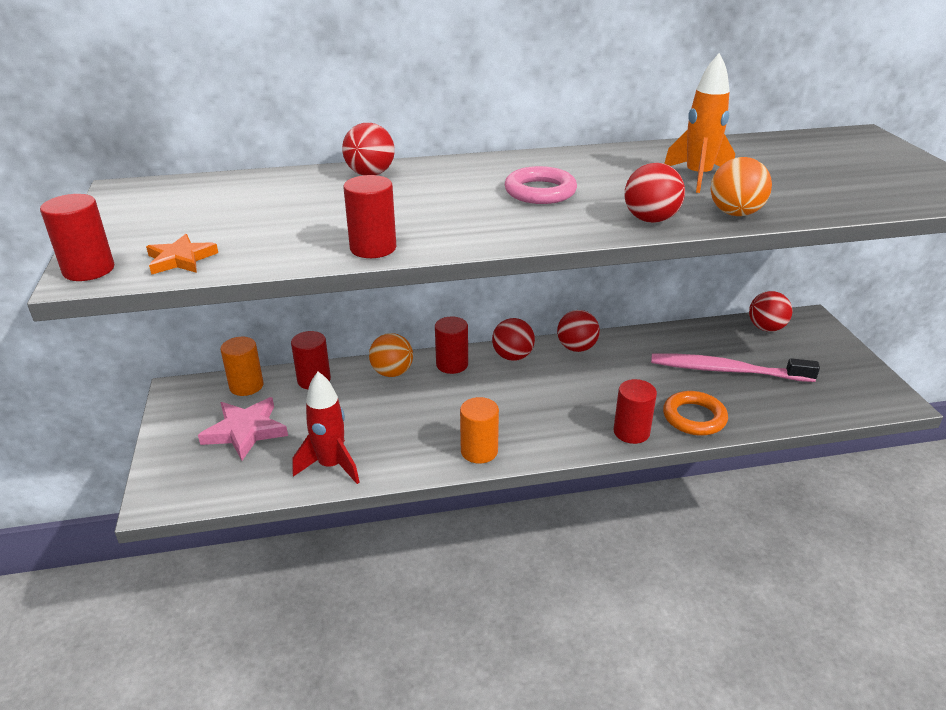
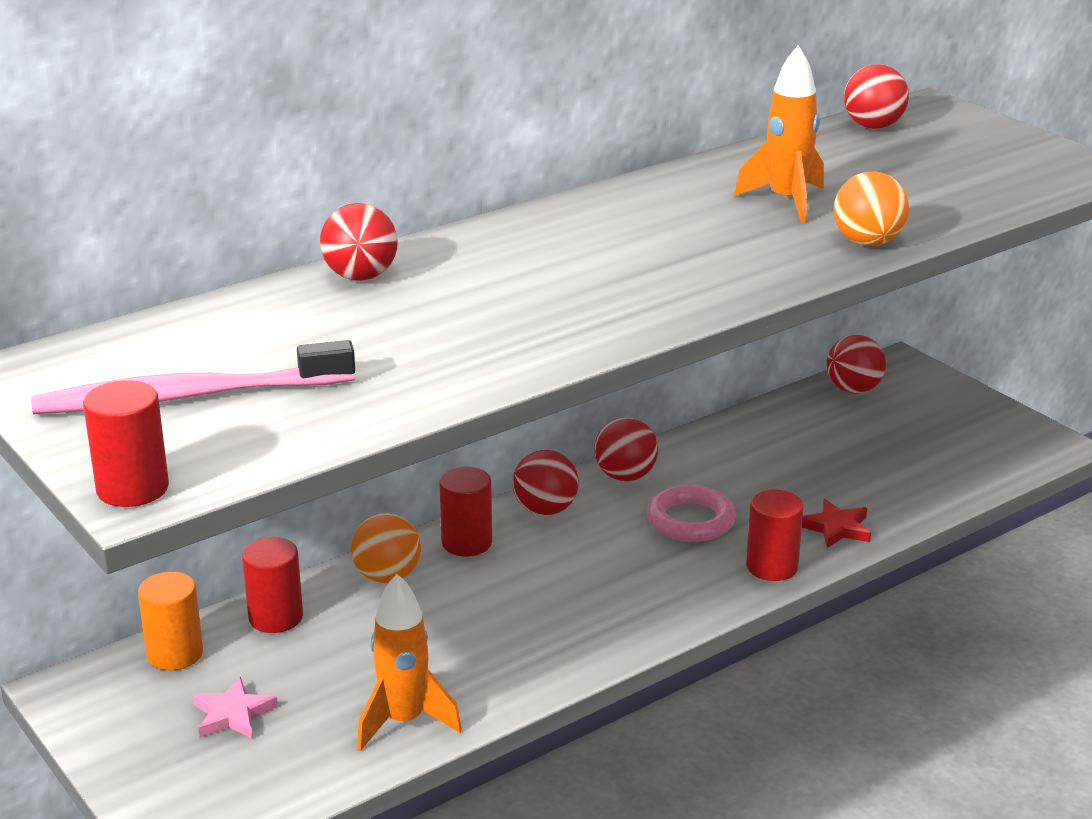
camera: 25 degrees left, 5 degrees down
(180, 259) = (244, 446): orange star -> none
(245, 431) = (233, 714): pink star -> pink star, size x0.62
(331, 466) = (404, 721): red rocket -> orange rocket
(373, 248) = (483, 376): red cylinder -> none
(479, 451) = (594, 645): orange cylinder -> none
(540, 191) = (614, 258): pink ring -> pink ring (690, 520)
(650, 220) = (780, 270): red ball -> red ball (873, 126)
(694, 417) = (836, 528): orange ring -> red star
(726, 370) = (839, 458): pink toothbrush -> pink toothbrush (188, 397)

